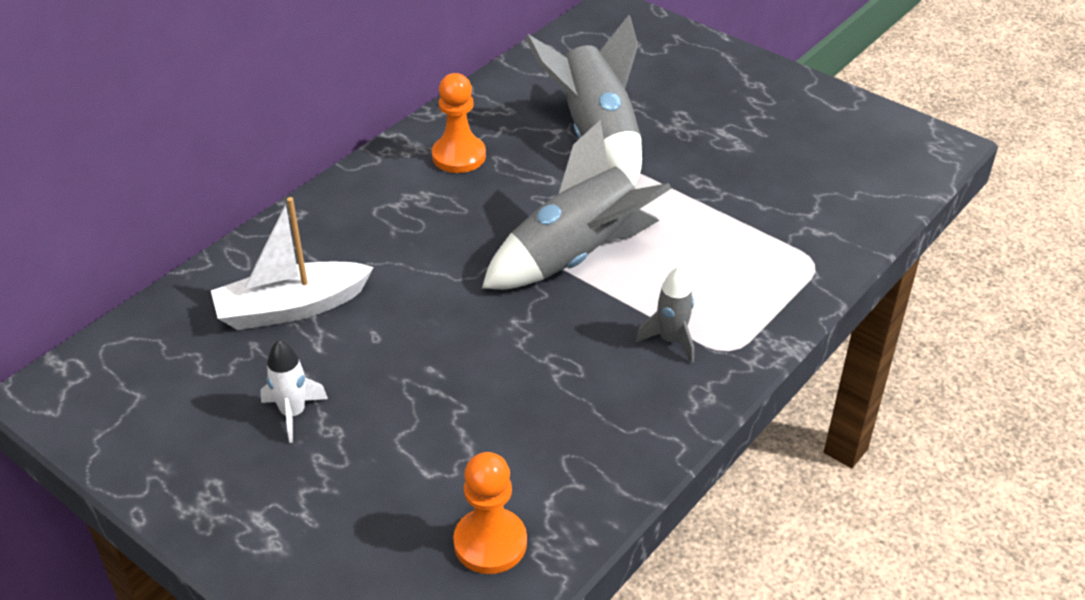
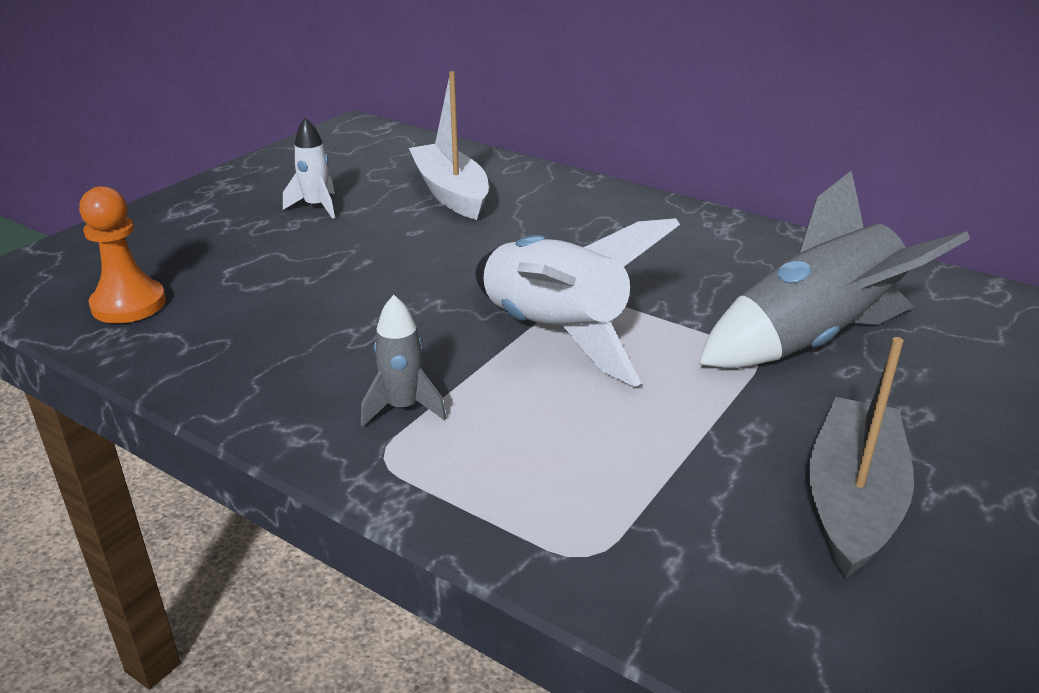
camera: 85 degrees right, 10 degrees down
(459, 156) = (718, 251): orange pawn -> none
(576, 257) = (553, 333): grey rocket -> white rocket
(763, 158) = (852, 501): none -> grey boat

